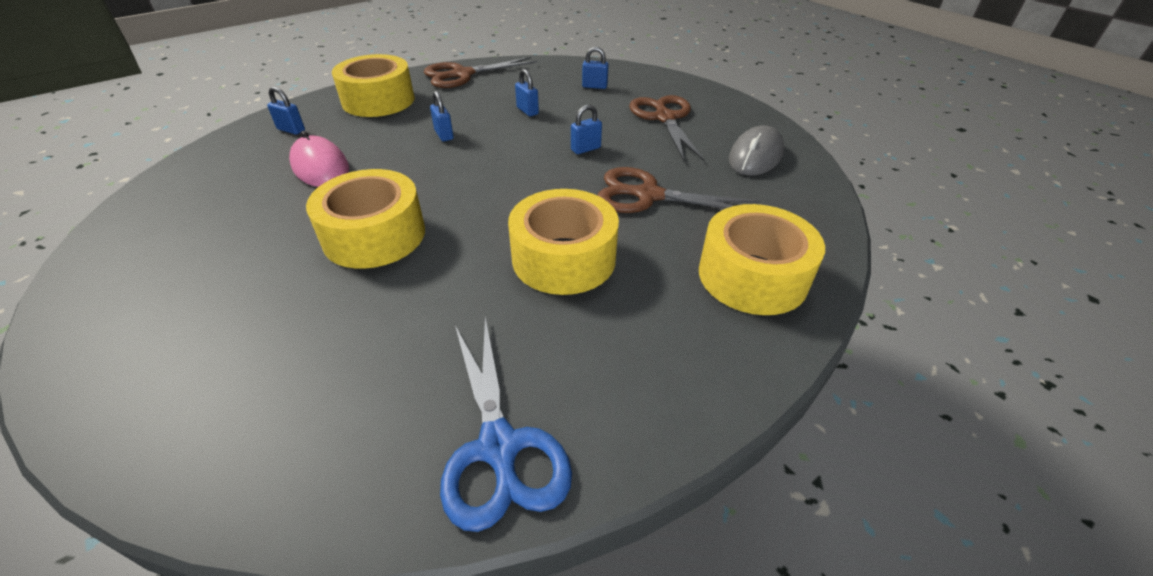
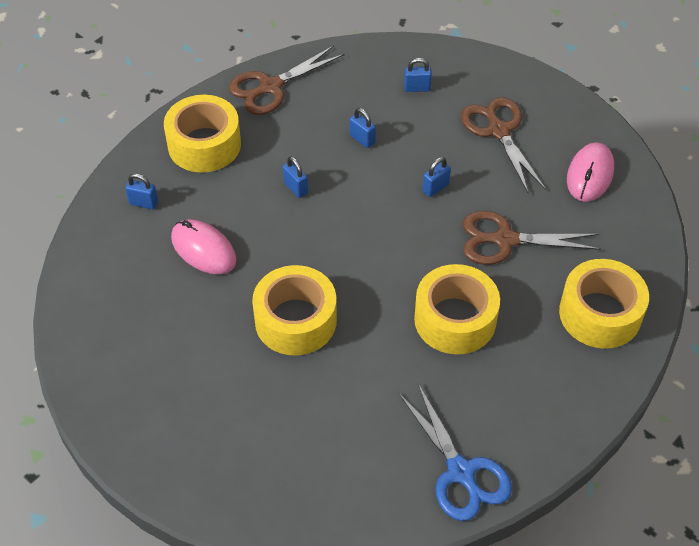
camera: 10 degrees left, 10 degrees up
(755, 156) = (590, 175): grey mouse -> pink mouse

